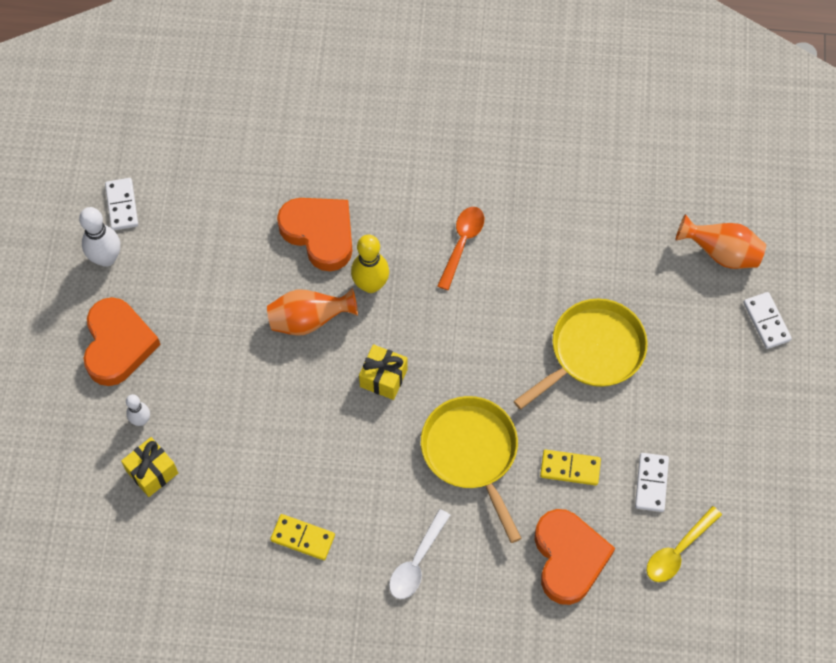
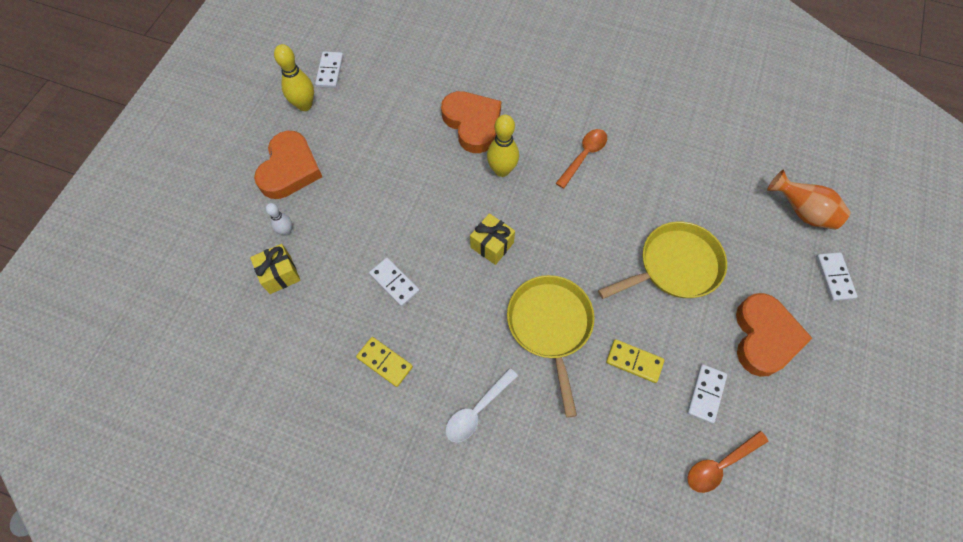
camera: 15 degrees right, 0 degrees up
(106, 258) = (304, 105): white bowling pin -> yellow bowling pin
(286, 448) = (394, 283): none -> white domino
(309, 320) = (445, 186): orange vase -> none
(569, 558) = (615, 444): orange heart -> orange heart (764, 337)
(678, 551) = (720, 465): yellow spoon -> orange spoon

